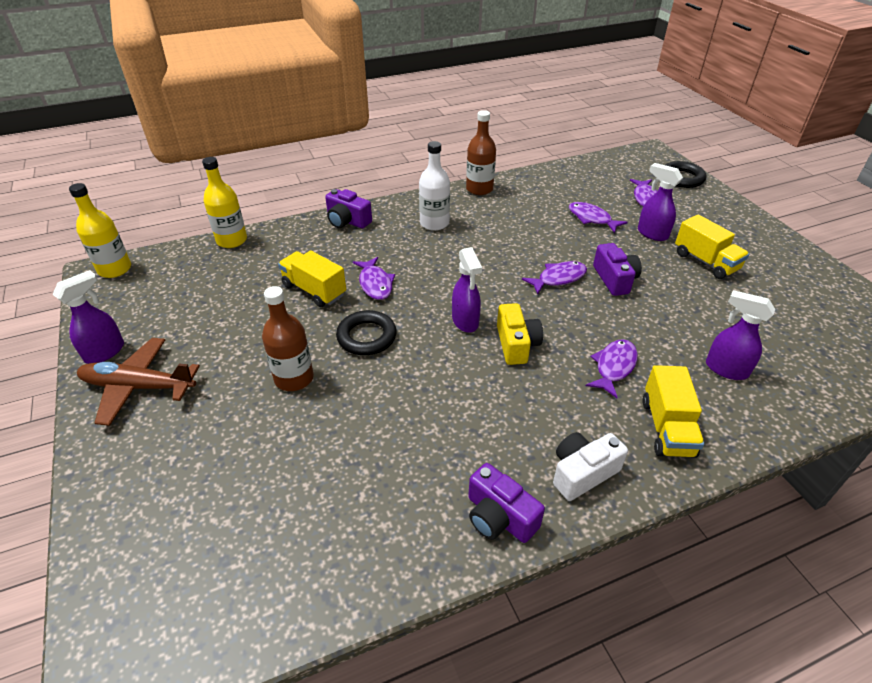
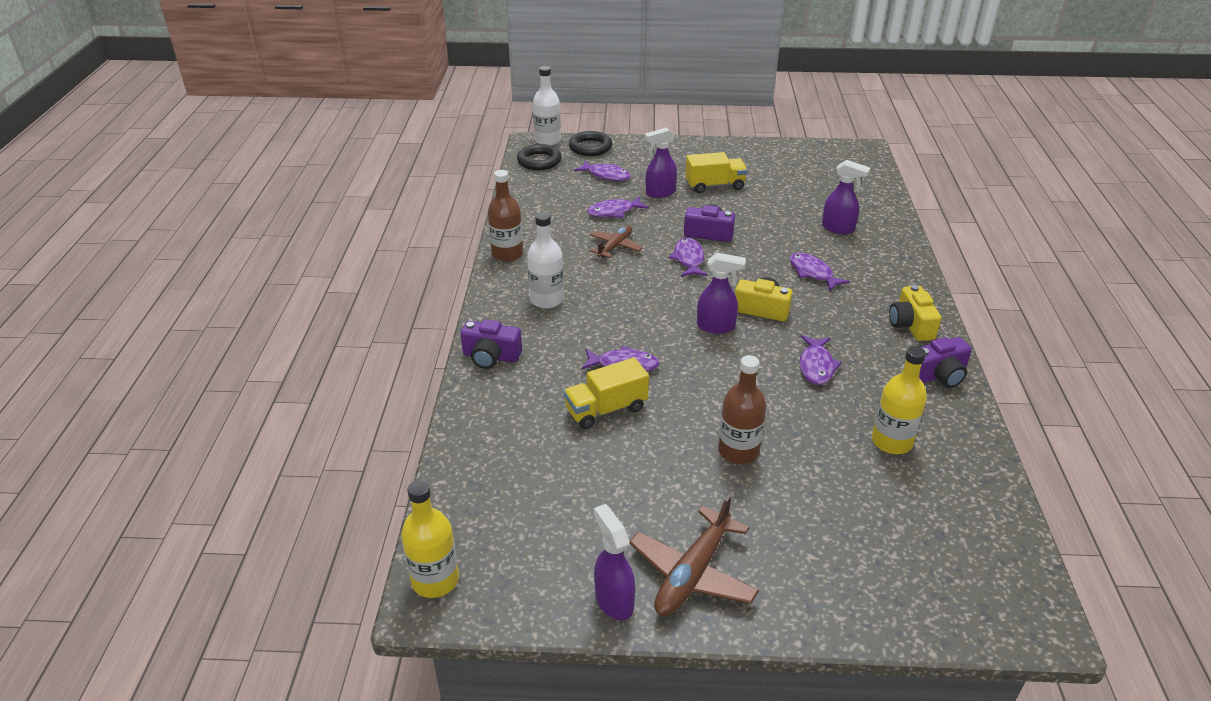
camera: 65 degrees left, 5 degrees down
(232, 240) = (455, 457): yellow bottle -> yellow bottle (891, 441)
(347, 221) = (491, 356): purple camera -> purple camera turned 45 degrees clockwise
(366, 337) = (703, 390): black ring -> black ring (539, 161)
(449, 405) = (816, 366): none -> purple fish
(538, 234) = (615, 246): none -> brown plane
(582, 473) = (911, 325): white camera -> yellow camera
(664, 156) = (547, 140): none -> white bottle
(667, 428) = (883, 274): yellow truck -> none
(725, 369) = (838, 228): purple spray bottle -> purple spray bottle turned 120 degrees counterclockwise

